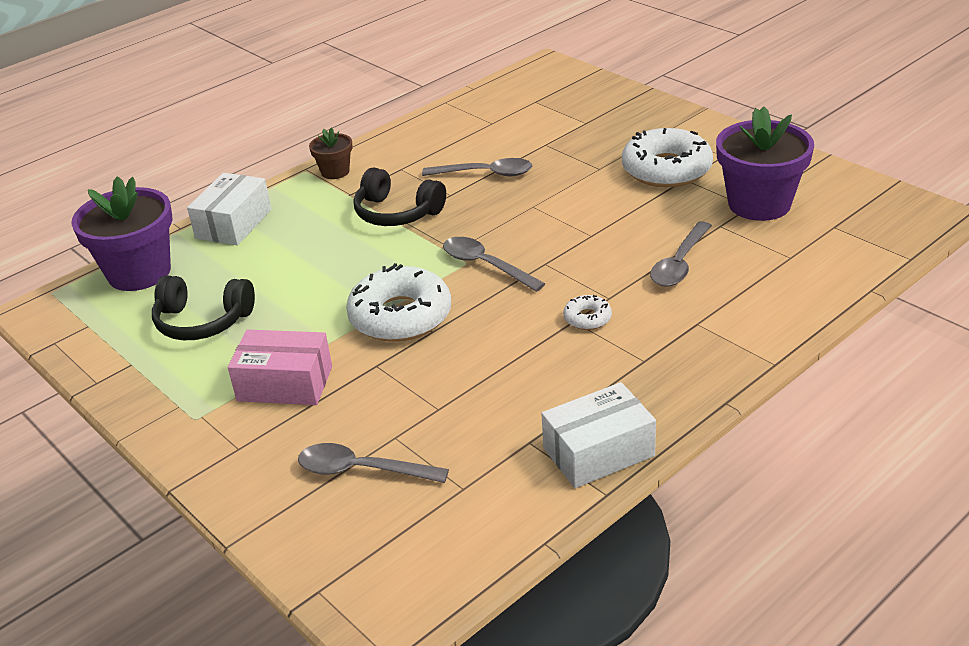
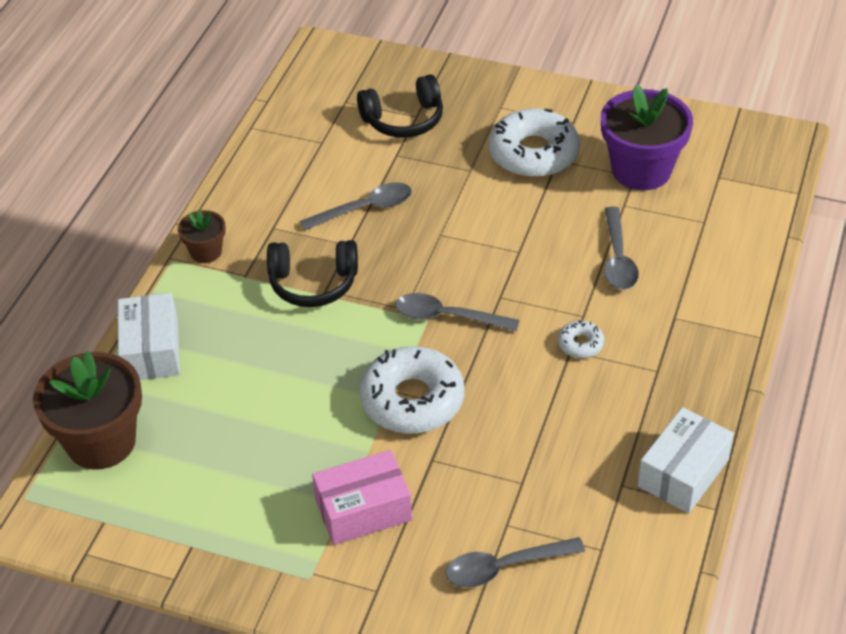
camera: 30 degrees left, 10 degrees up
(139, 272) = (101, 442): purple flower pot -> brown flower pot
(202, 321) = (222, 474): black headphones -> black headphones (404, 120)

